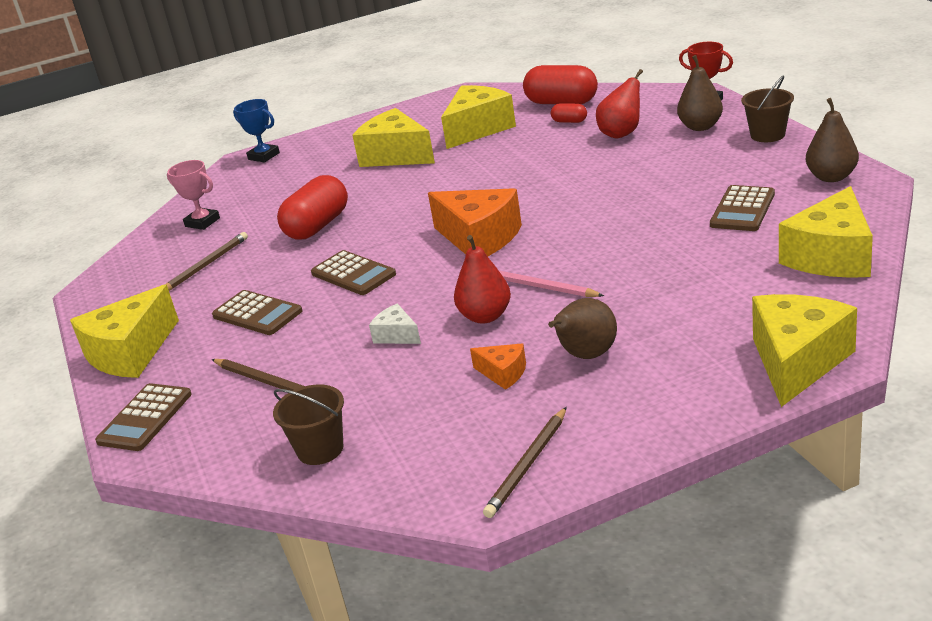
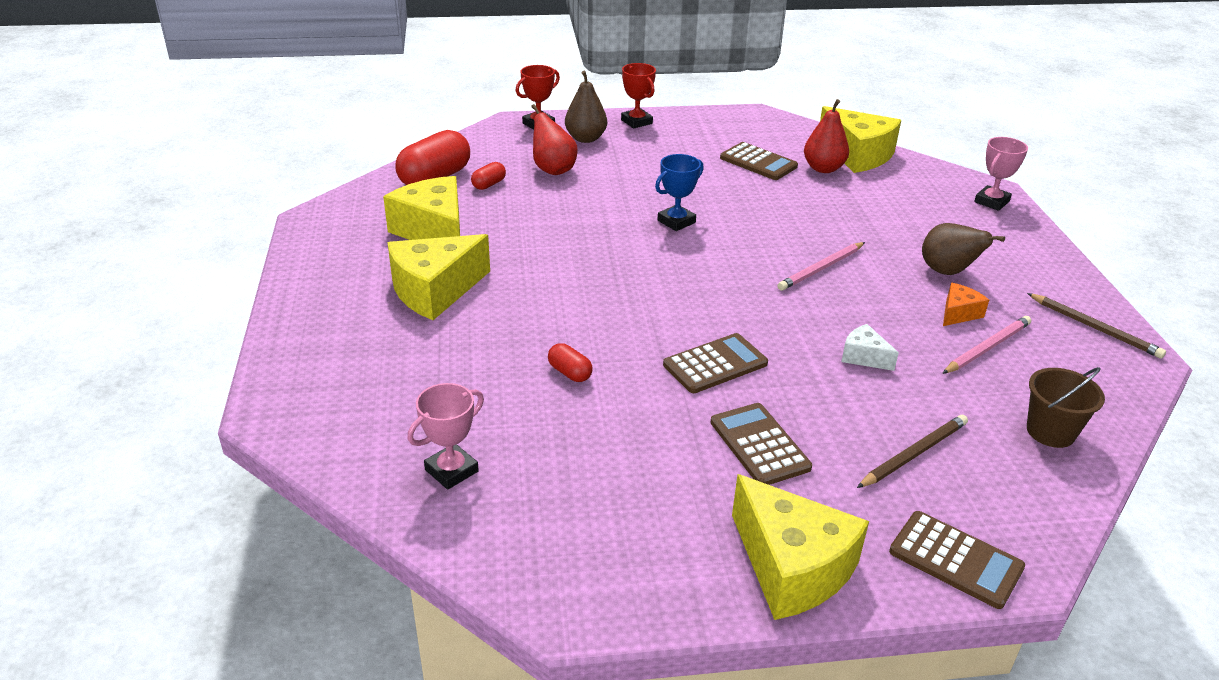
camera: 80 degrees left, 5 degrees up
(206, 265) = (594, 478): brown pencil -> none
(257, 314) = (759, 445): brown calculator -> brown calculator turned 75 degrees counterclockwise
(264, 156) = (288, 390): blue trophy -> blue trophy (676, 221)
(317, 226) = (570, 373): red capsule -> red capsule, size x0.47
(396, 335) = (864, 357): white cheese -> white cheese turned 75 degrees clockwise
(447, 398) = (987, 347): none -> pink pencil
(479, 238) = (701, 279): orange cheese -> none
(485, 316) = (857, 304): red pear -> red pear (823, 168)
(767, 135) = (636, 122): brown bucket -> red trophy
(797, 361) = (991, 201): yellow cheese -> pink trophy
(831, 177) = (736, 123): brown pear -> none

